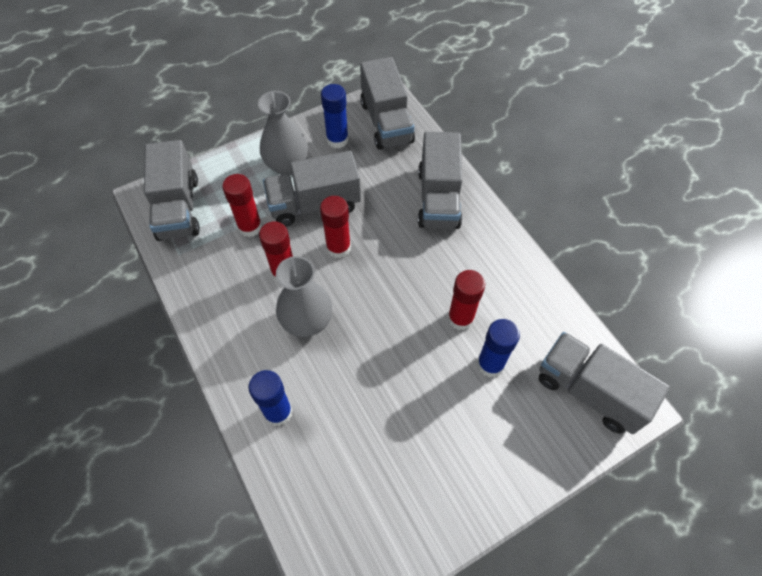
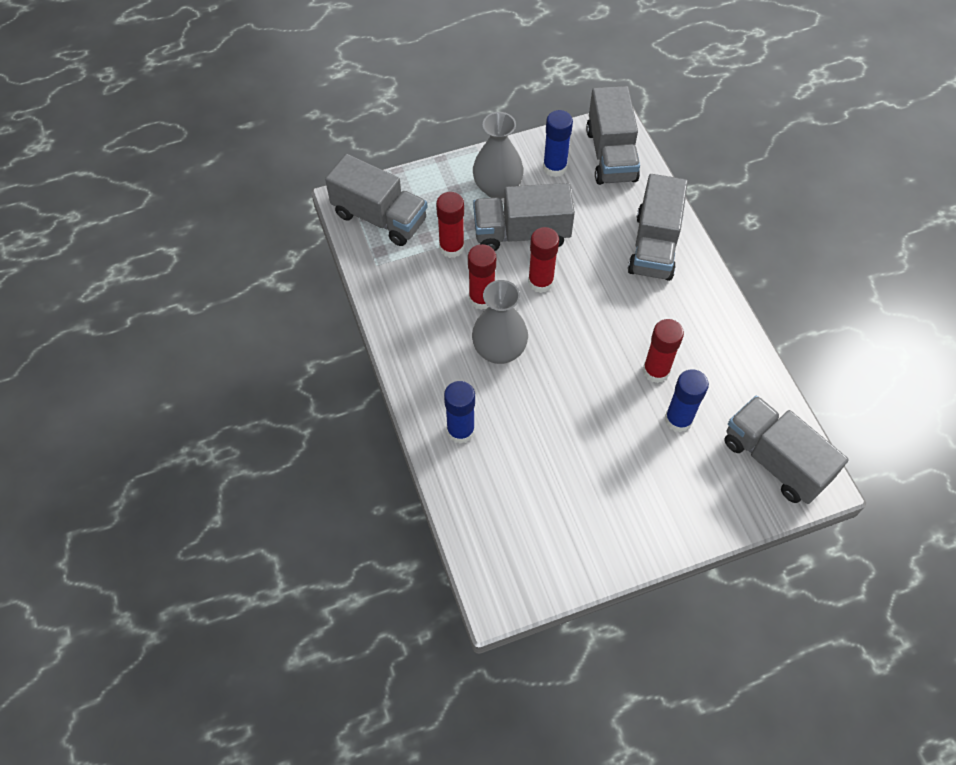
camera: 10 degrees right, 0 degrees up
(178, 208) = (379, 217): grey truck -> grey truck turned 60 degrees counterclockwise

